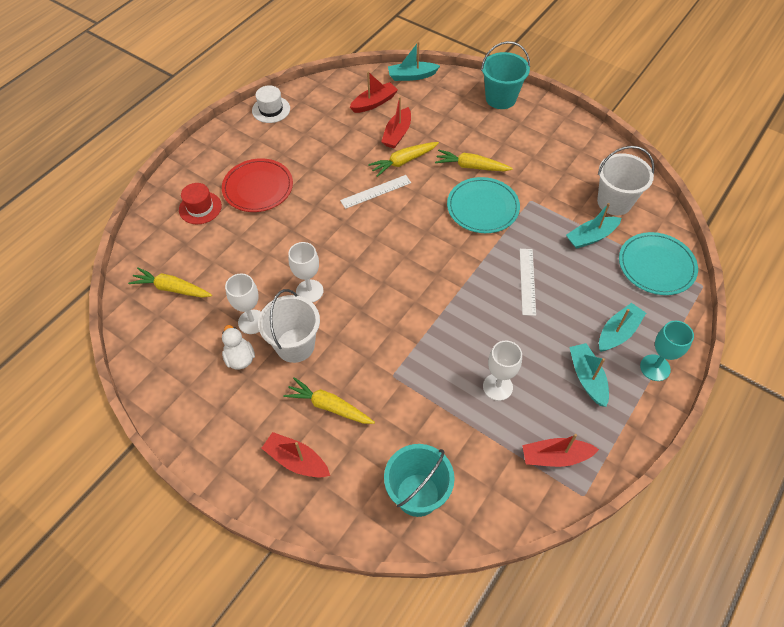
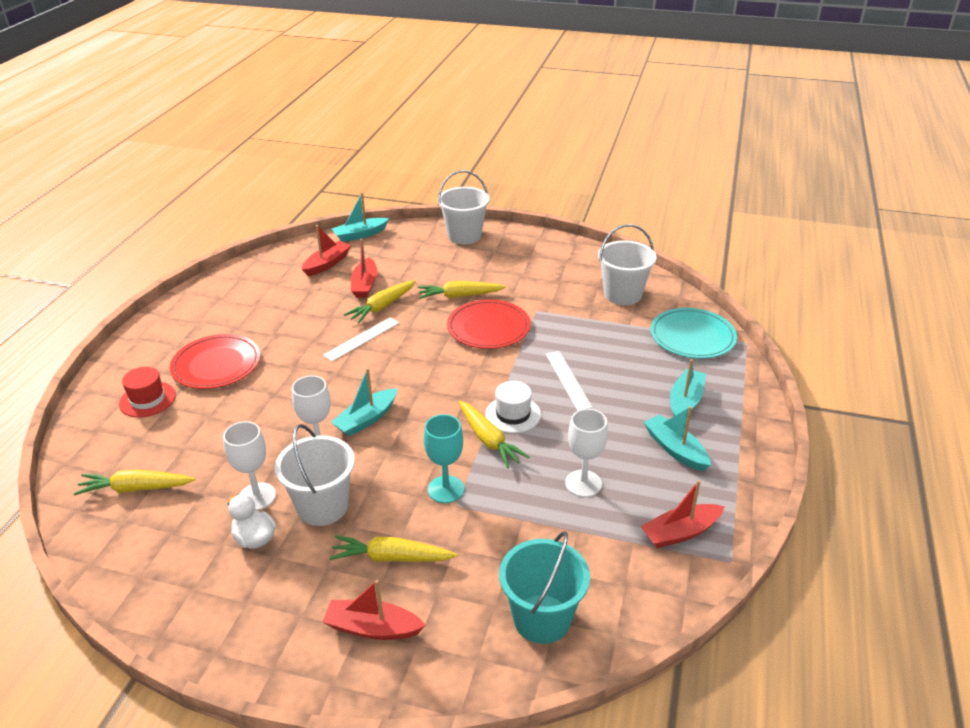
camera: 20 degrees left, 20 degrees down
(271, 109) = (206, 292): white hat -> white hat (513, 414)
(439, 322) = (488, 440): none -> yellow carrot
(482, 207) = (488, 327): turquoise plate -> red plate
(500, 98) = (464, 235): turquoise bucket -> white bucket
(591, 237) = (614, 327): turquoise boat -> turquoise boat (366, 419)
(655, 367) = (739, 422): turquoise goblet -> turquoise goblet (446, 489)

